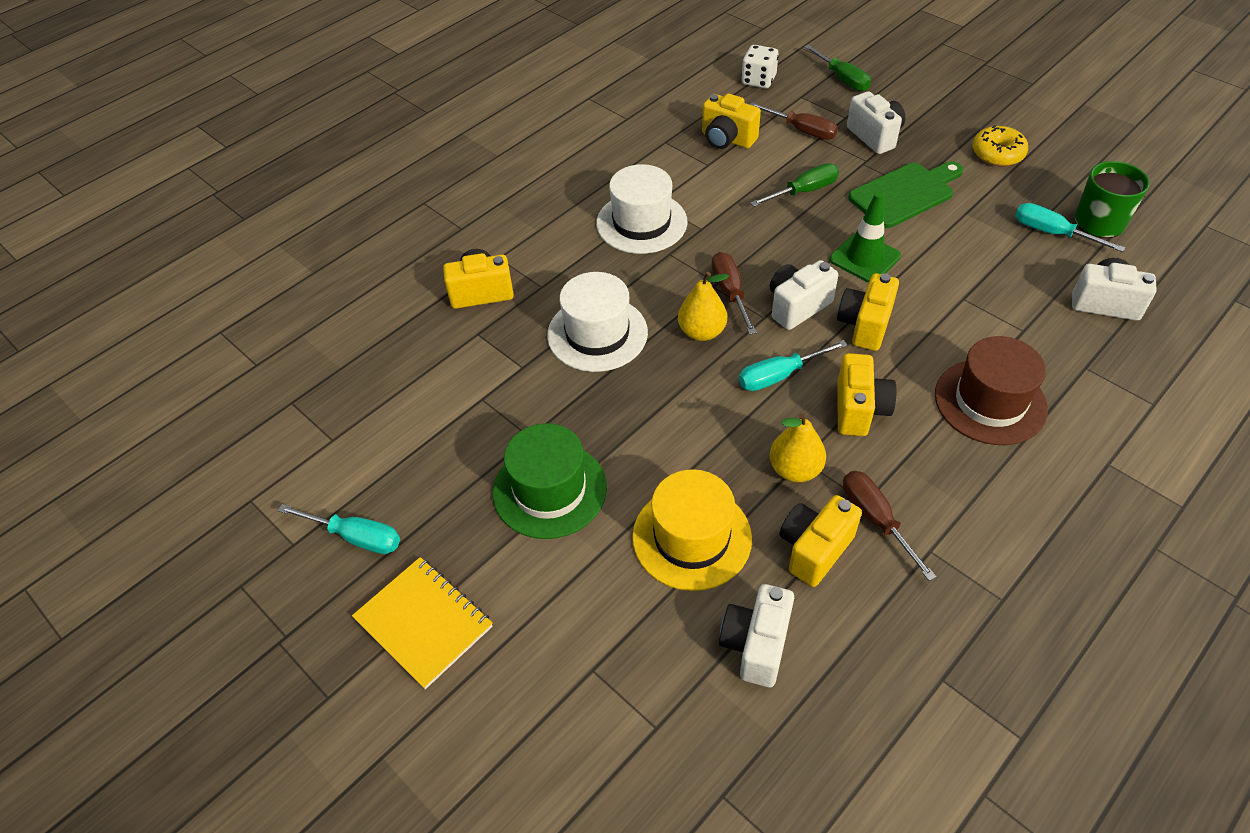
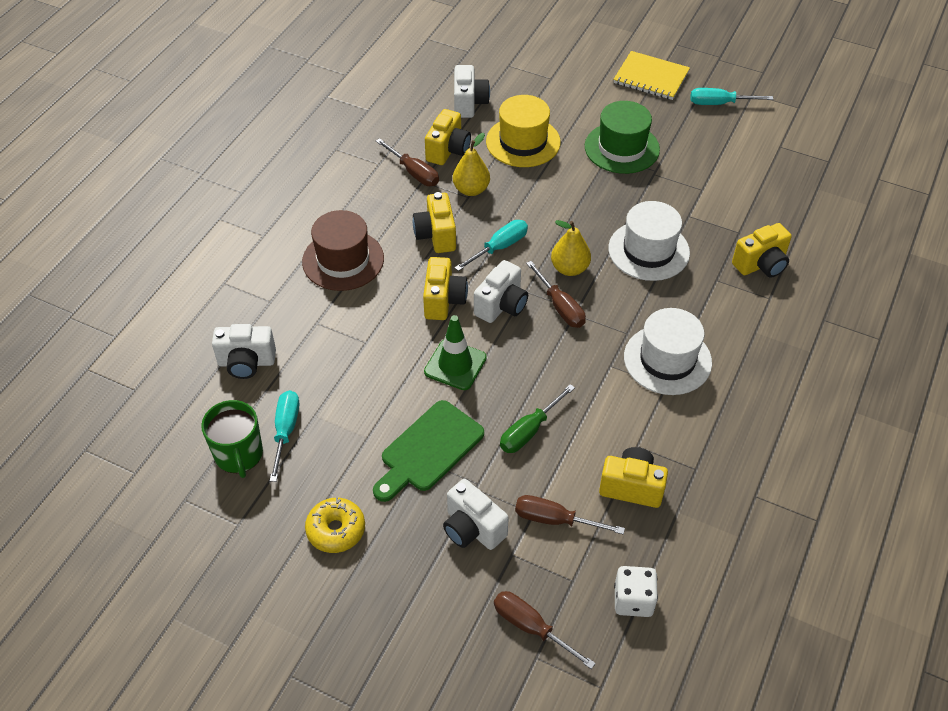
camera: 160 degrees right, 0 degrees up
(842, 79) = (530, 627): green screwdriver -> brown screwdriver
(1051, 233) = (286, 430): turquoise screwdriver -> turquoise screwdriver turned 105 degrees counterclockwise

